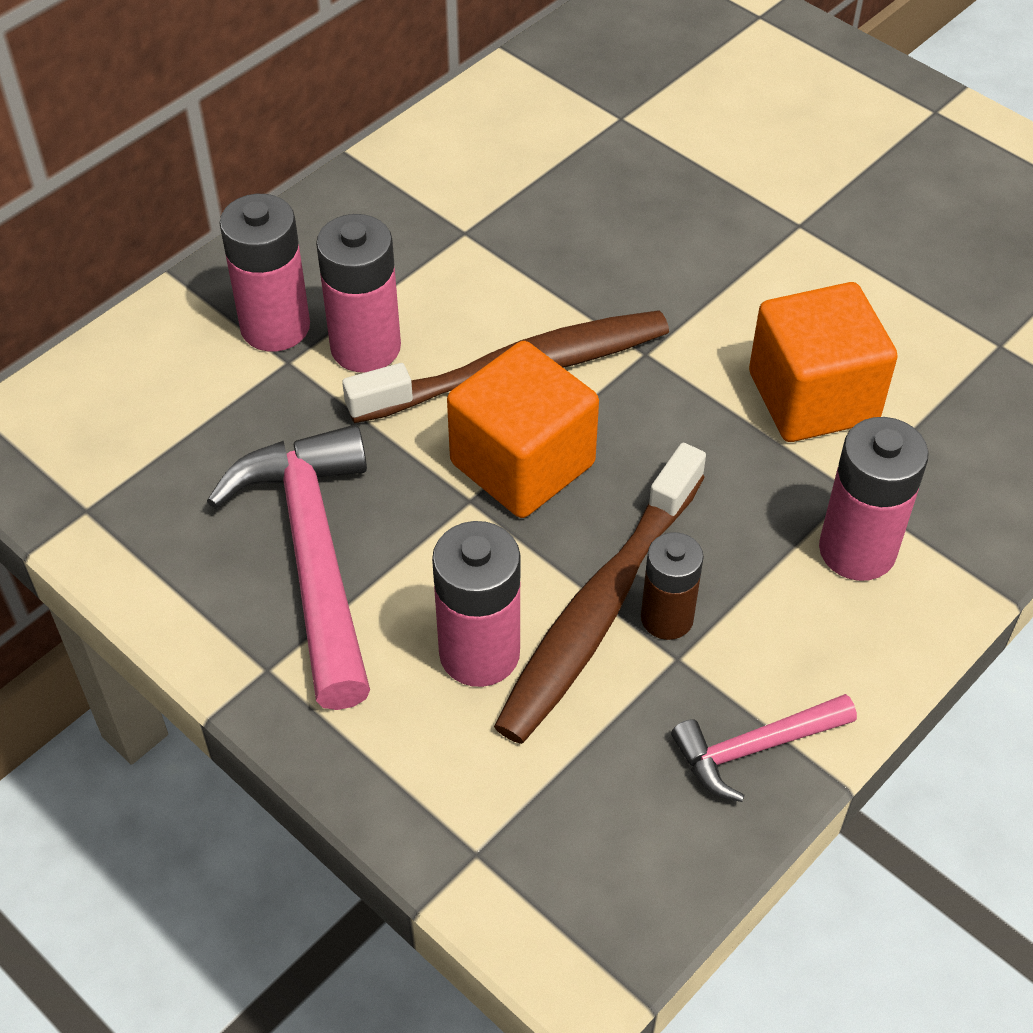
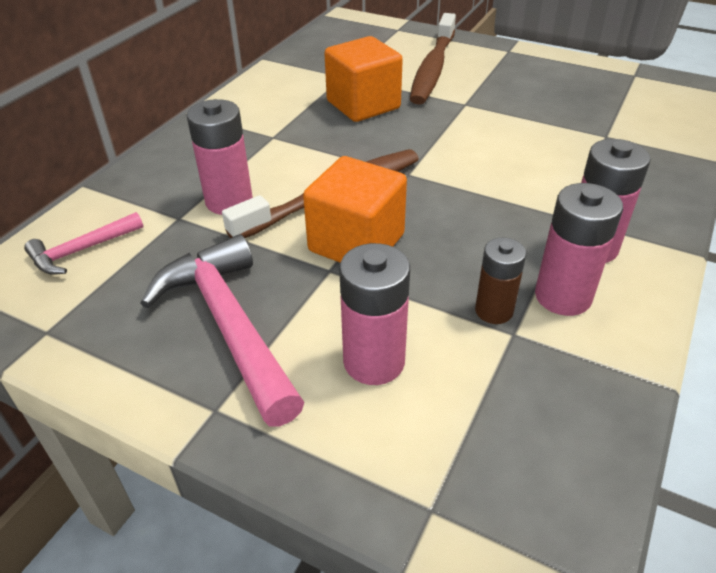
camera: 15 degrees left, 10 degrees down
(275, 327) = (165, 201): pink battery -> pink battery (563, 296)
(598, 608) = (445, 315): brown toothbrush -> brown toothbrush (432, 68)
(755, 748) = (597, 378): pink hammer -> pink hammer (82, 250)
(813, 397) = (518, 177): orange cube -> orange cube (363, 105)

